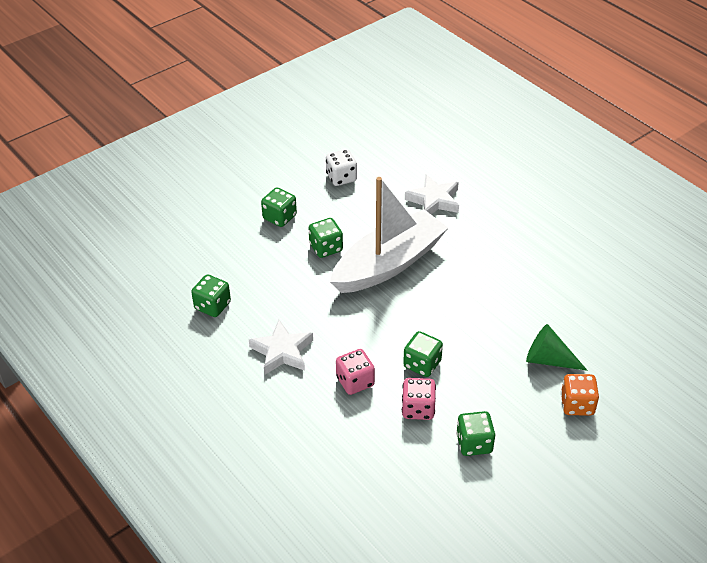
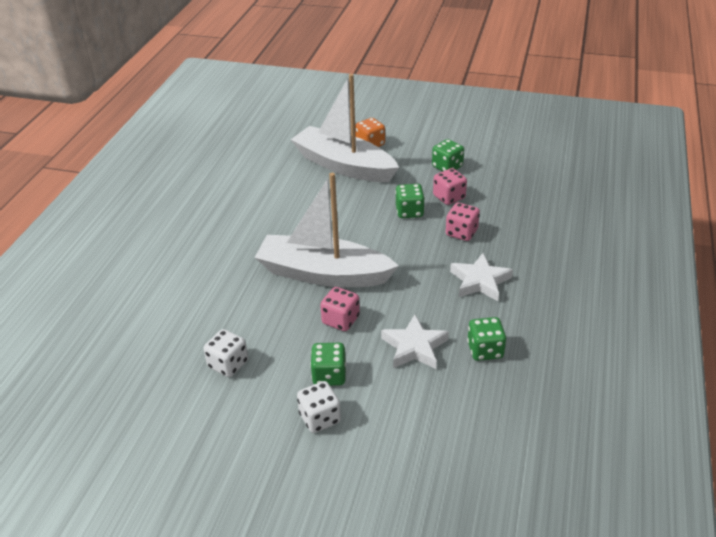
camera: 125 degrees left, 5 degrees down
(250, 197) = (320, 418): none -> white dice
(326, 248) = (340, 320): green dice -> pink dice
(434, 200) = (213, 286): white star -> white star (414, 347)
(548, 360) = (344, 166): green cone -> white boat

